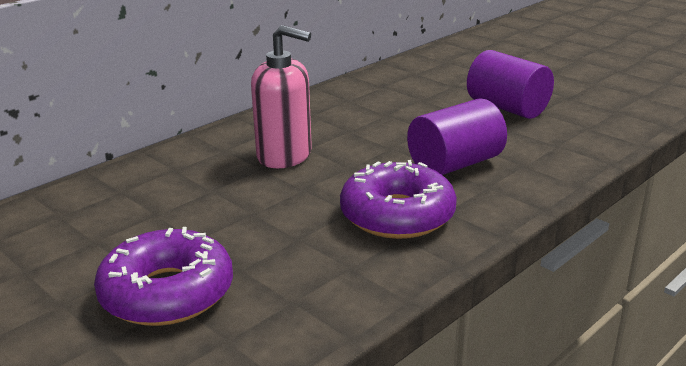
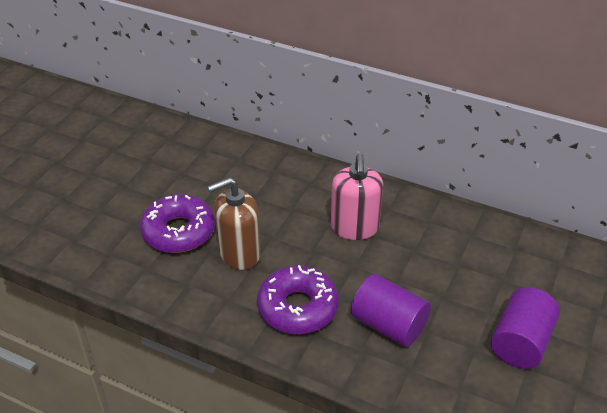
camera: 70 degrees right, 15 degrees up
(264, 244) = (239, 253): none -> brown soap dispenser

